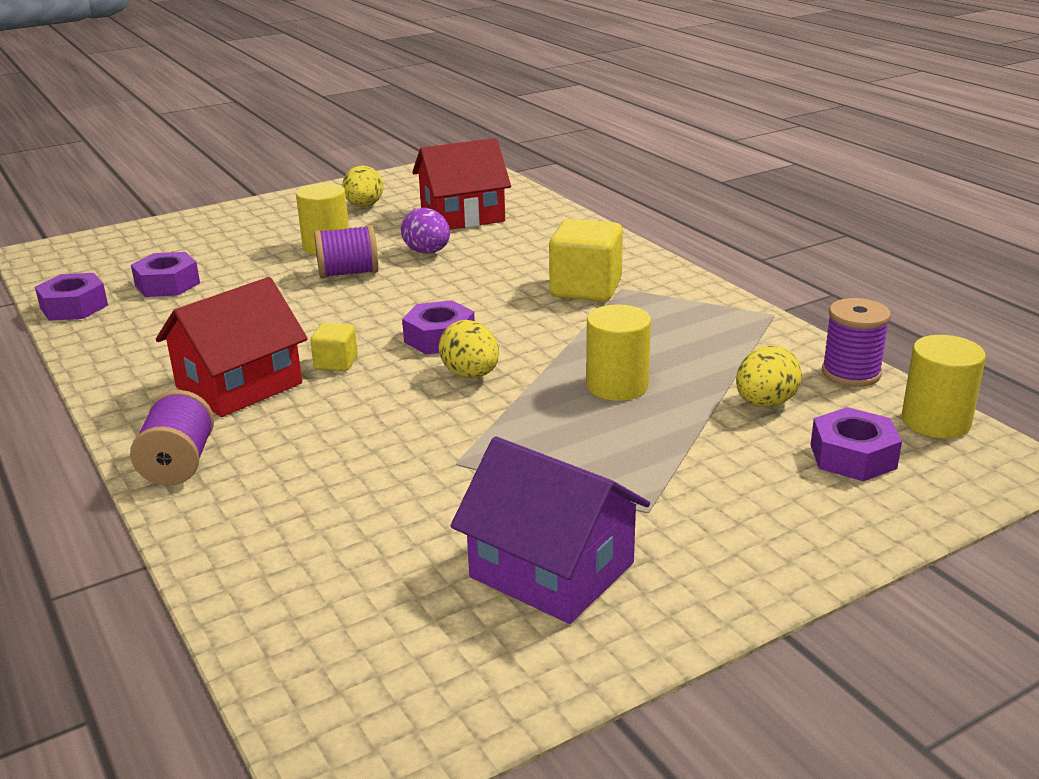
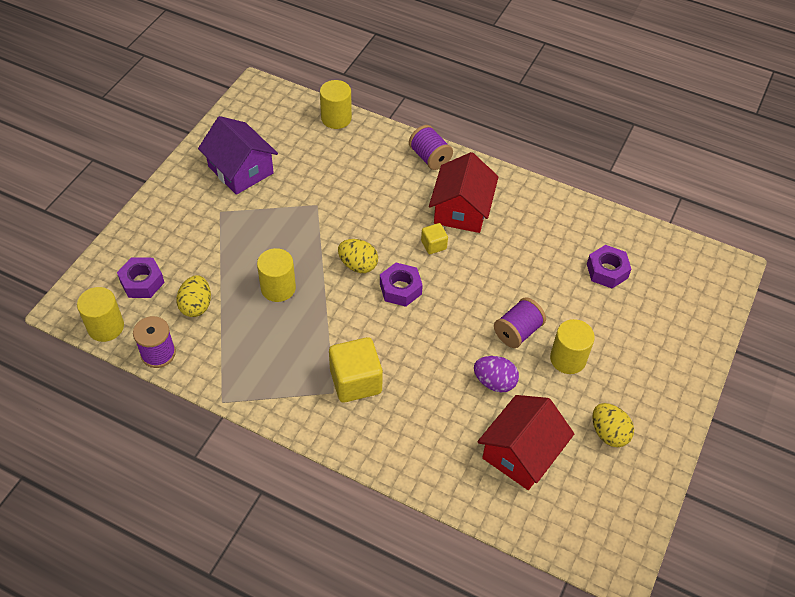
camera: 145 degrees right, 25 degrees up
(74, 307) = (625, 229): purple nut -> none
(248, 599) = (336, 118): none -> yellow cylinder
(552, 570) = (240, 170): purple house -> purple house turned 45 degrees clockwise

